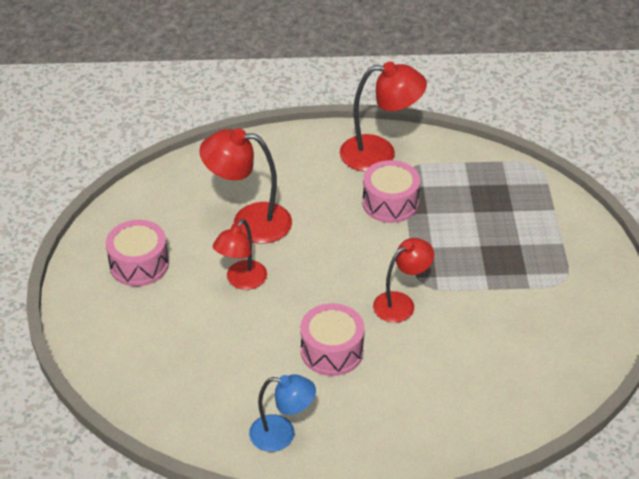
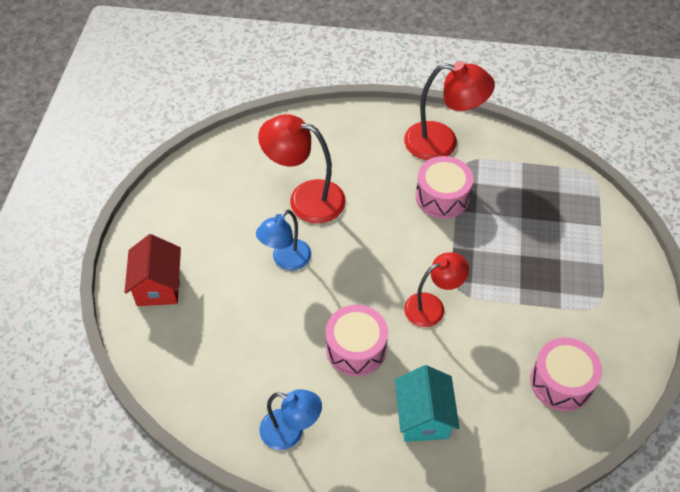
camera: 10 degrees right, 10 degrees up
(112, 322) = (158, 286): none -> red house
(139, 264) = (195, 229): pink drum -> pink drum (561, 382)
(242, 281) = (286, 260): red lamp -> blue lamp
(413, 402) = (423, 417): none -> turquoise house

